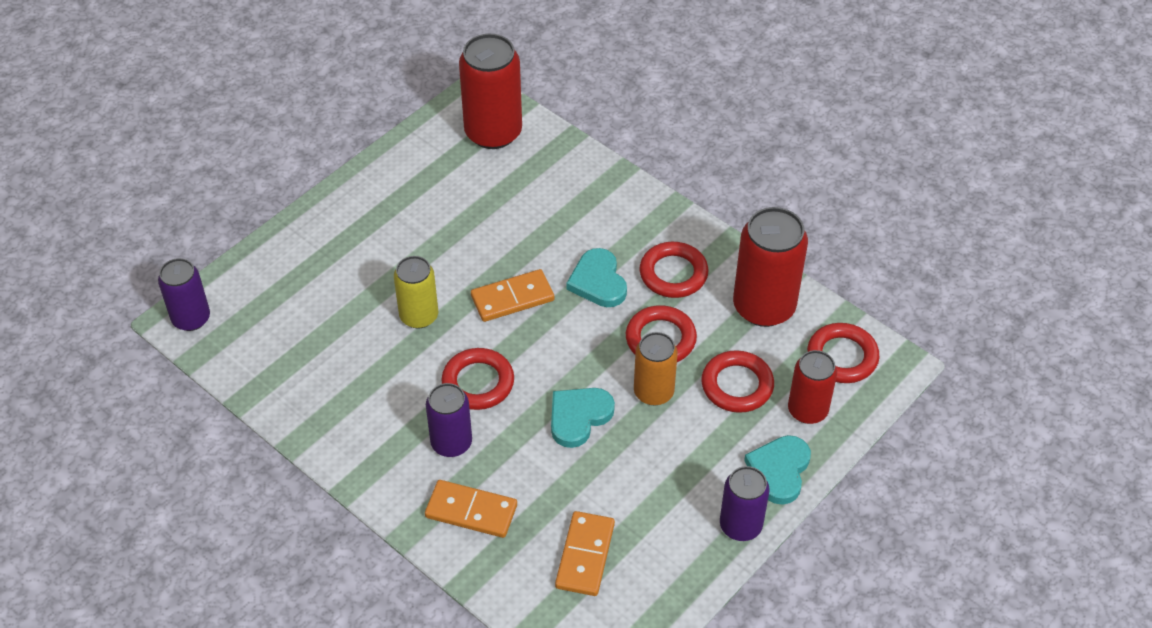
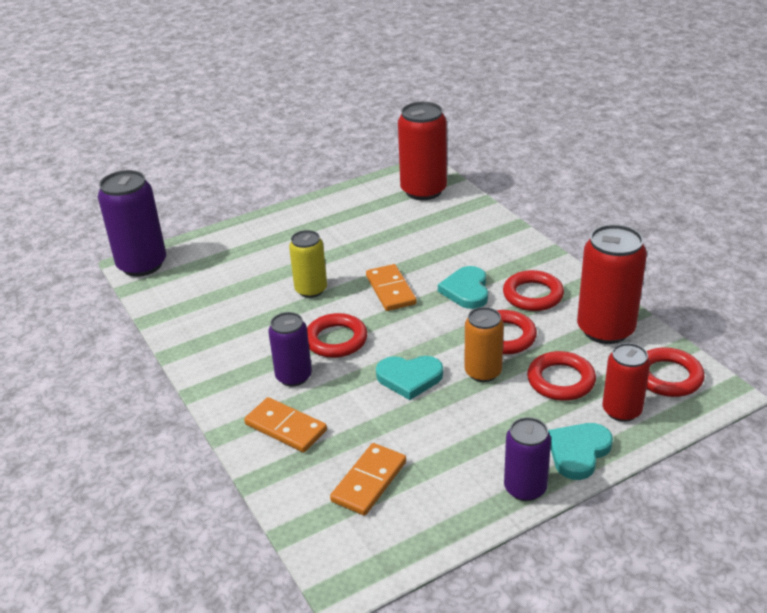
camera: 20 degrees right, 15 degrees down
(191, 318) = (142, 265): purple can -> purple can, size x1.62
(512, 298) = (391, 290): orange domino -> orange domino turned 75 degrees clockwise
(578, 417) = (409, 378): turquoise heart -> turquoise heart turned 150 degrees counterclockwise

